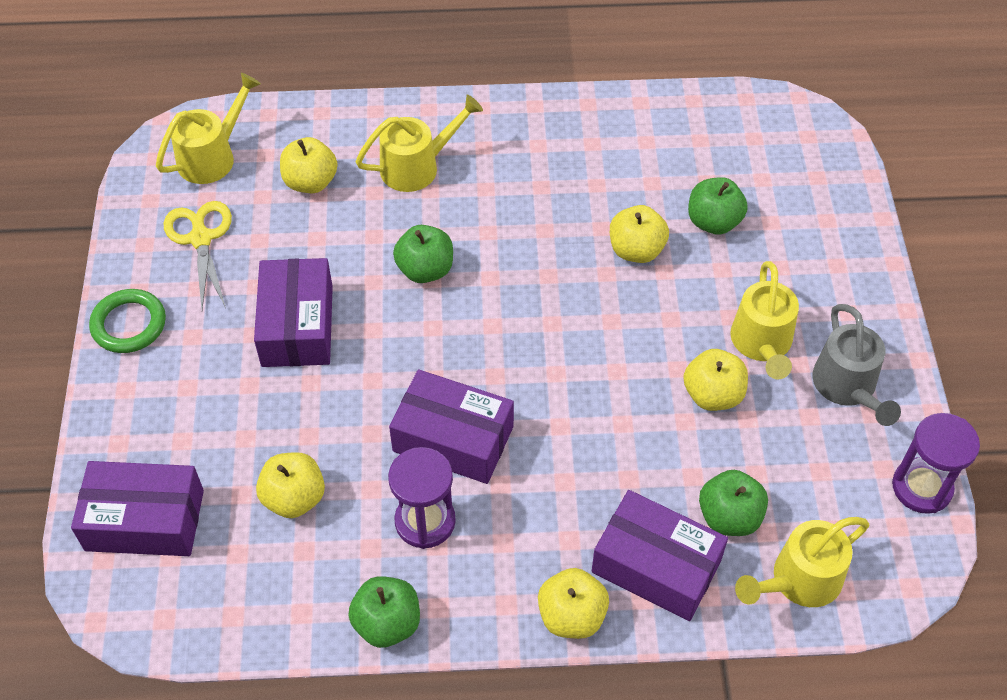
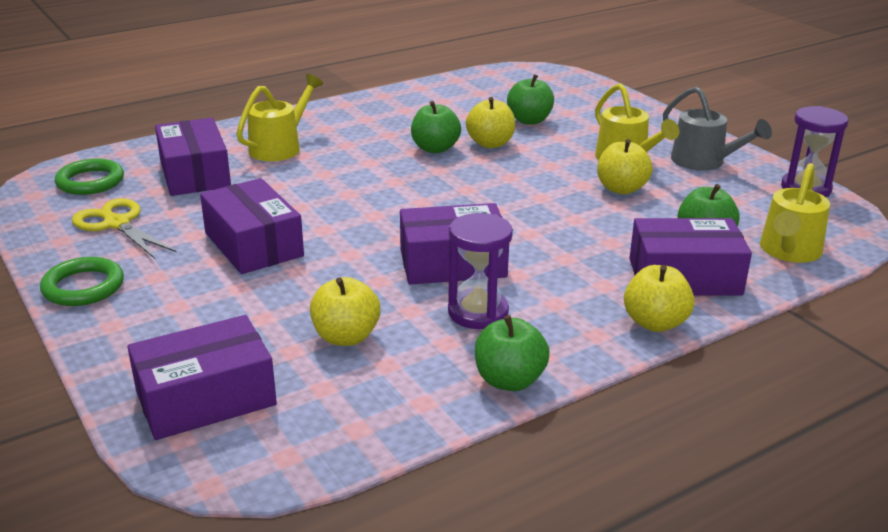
camera: 30 degrees left, 25 degrees down
(213, 156) = (90, 181): yellow watering can -> green ring
(310, 182) = (194, 174): yellow apple -> purple box
(425, 270) = (338, 190): green apple -> green apple (435, 148)

